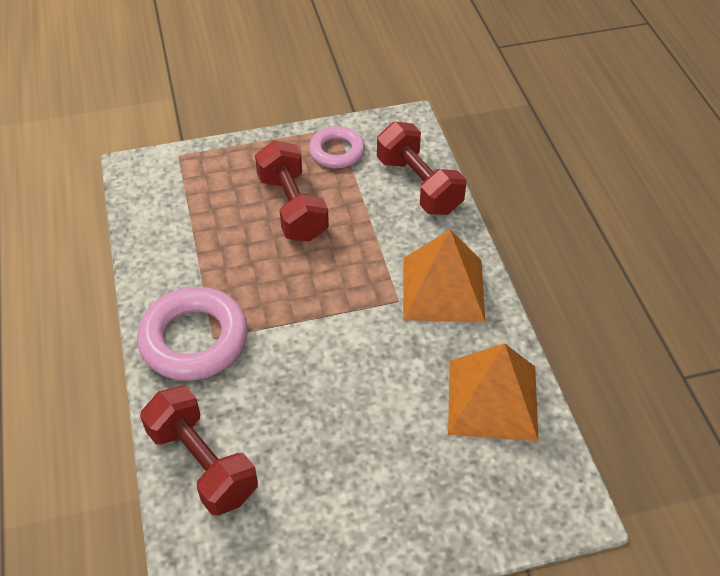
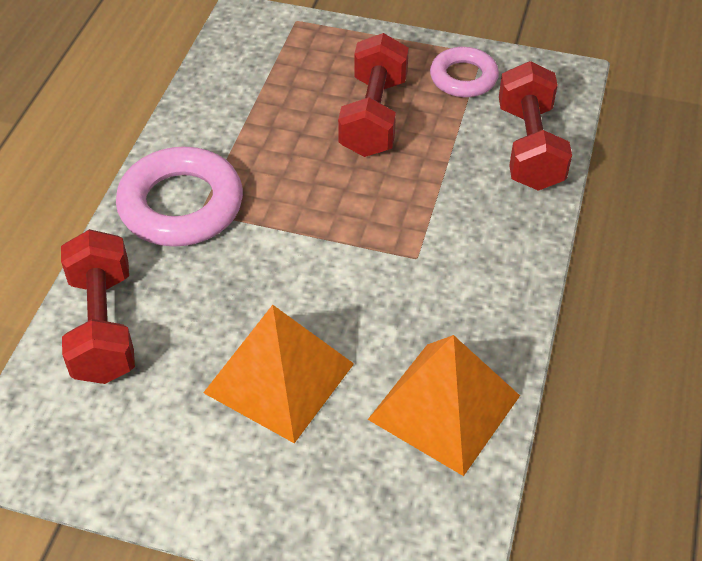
camera: 30 degrees right, 0 degrees up
(443, 289) = (475, 267): orange pyramid -> orange pyramid (279, 378)

